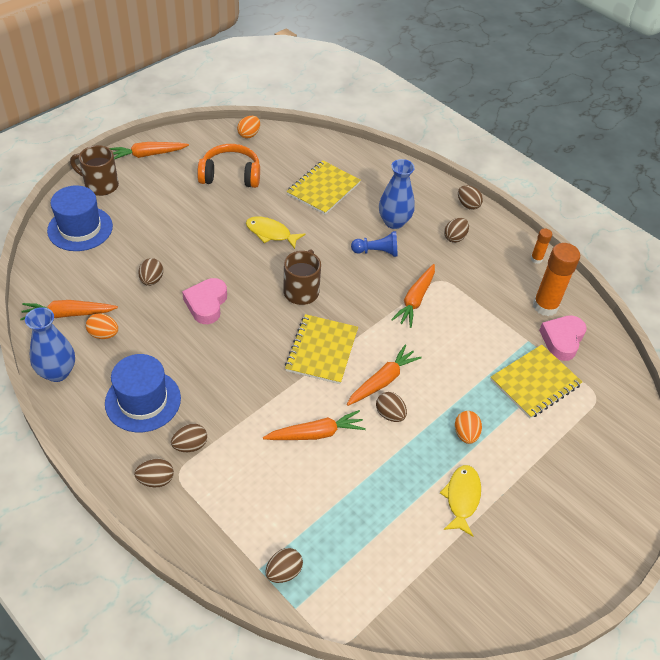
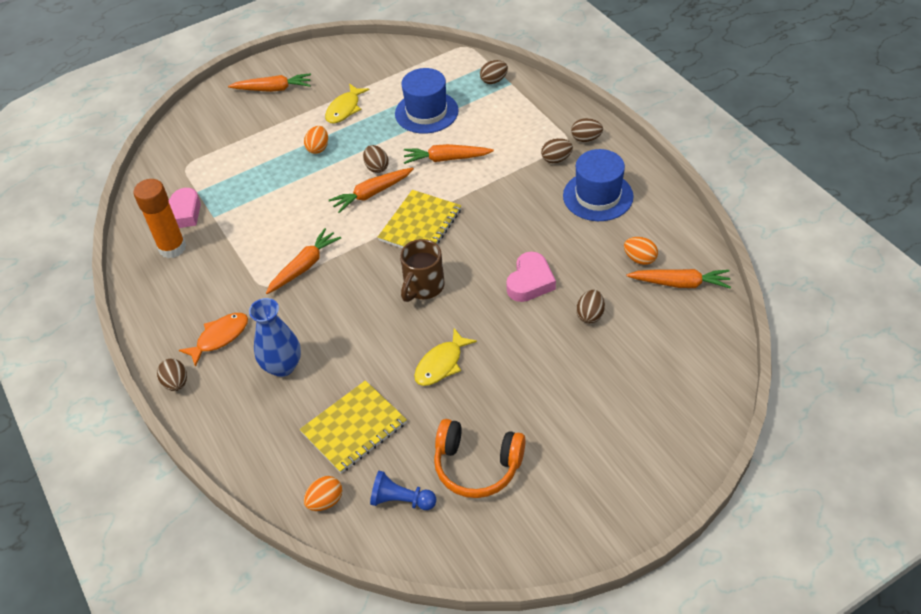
camera: 160 degrees left, 0 degrees up
(57, 372) = (681, 227): blue vase -> none
(80, 228) = (682, 394): blue hat -> blue hat (426, 112)
(100, 185) = (663, 465): brown mug -> none
(147, 155) = (596, 520): orange carrot -> orange carrot (273, 89)
(249, 135) = (436, 548): orange egg -> orange egg (325, 501)
(270, 233) = (441, 364): yellow fish -> yellow fish turned 90 degrees clockwise
(376, 252) = (321, 327): blue pawn -> blue pawn (401, 500)
(455, 237) = (220, 337): brown egg -> orange fish
(535, 382) = (232, 181): yellow notebook -> none
(536, 259) = (143, 301): orange glue stick -> none

